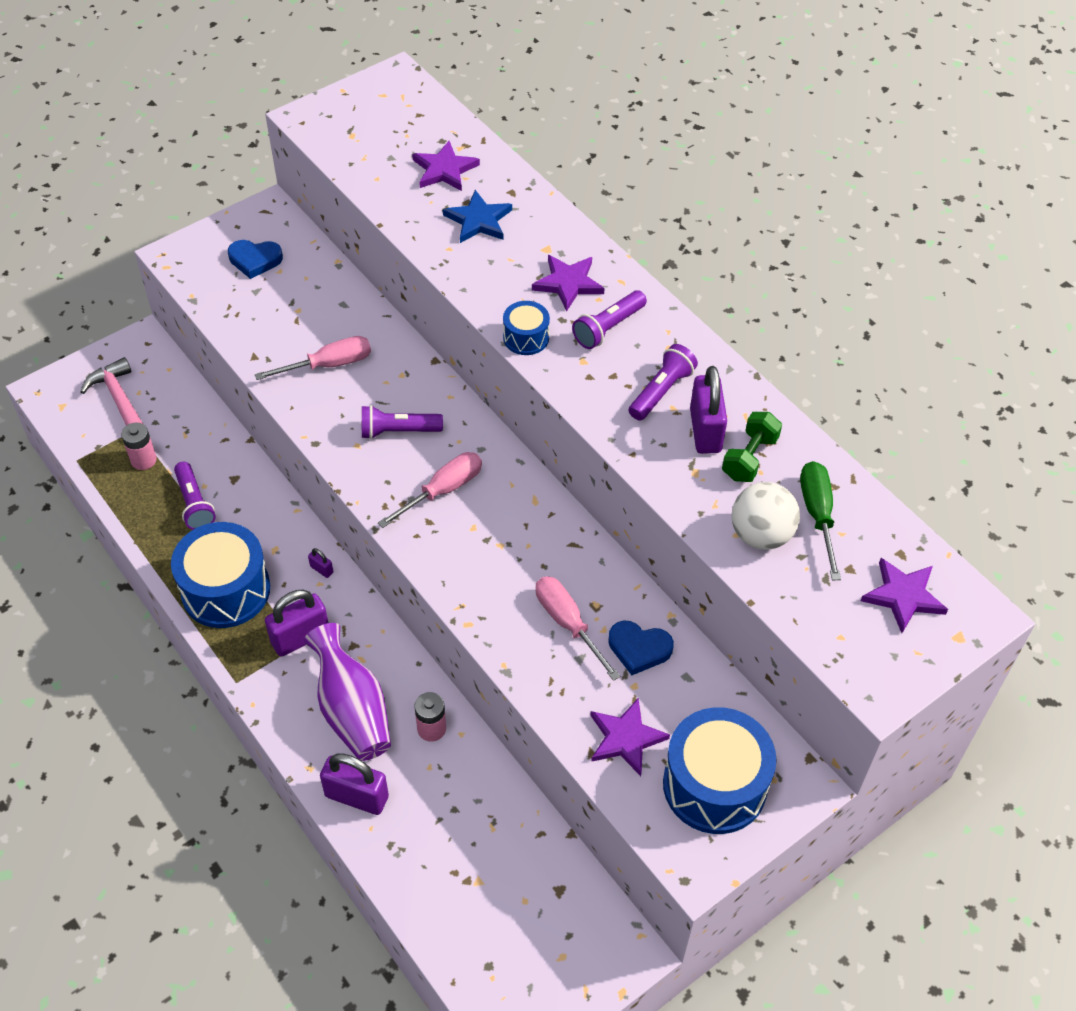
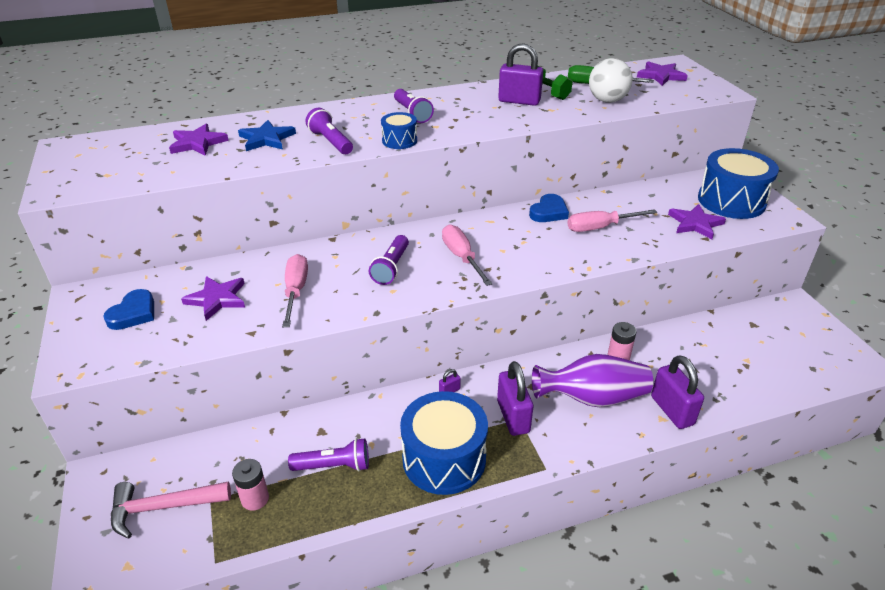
camera: 70 degrees left, 15 degrees down
(356, 796) = (672, 410): purple padlock -> purple padlock turned 60 degrees counterclockwise
(568, 283) = (360, 119): purple star -> purple star (217, 299)
(639, 649) = (627, 206): blue heart -> blue heart (549, 212)
(661, 391) = (479, 107): purple flashlight -> purple flashlight (331, 142)

